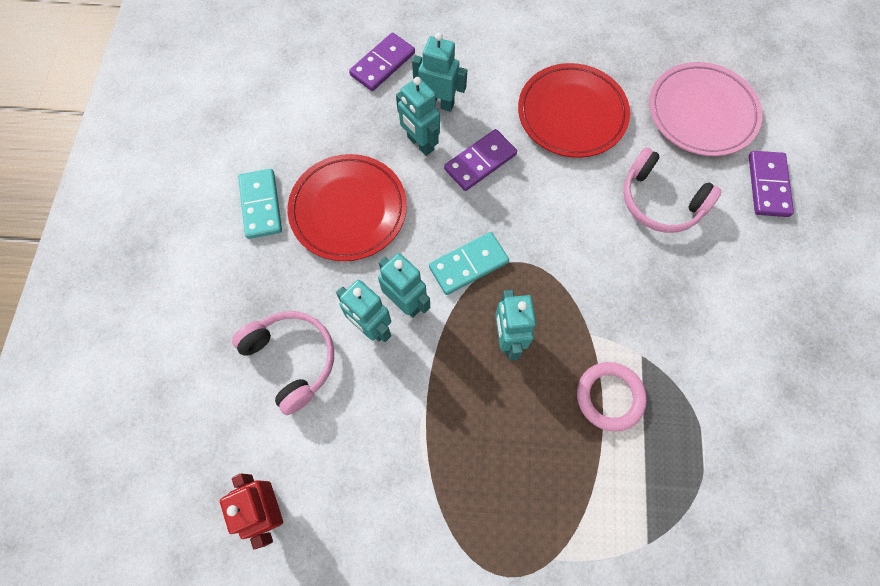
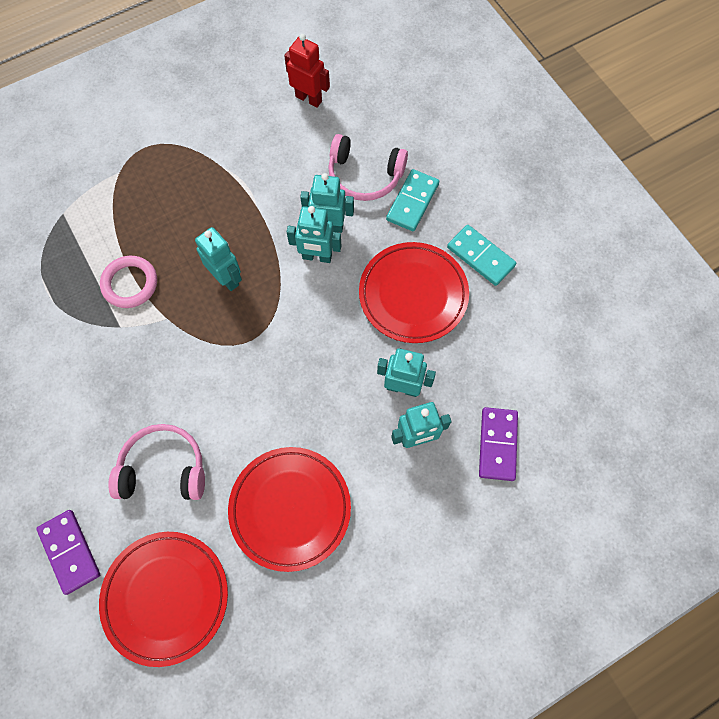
camera: 145 degrees right, 0 degrees up
(468, 264) = (290, 312): turquoise domino -> turquoise domino (412, 202)
(480, 162) = (340, 404): purple domino -> none
(701, 113) = (166, 597): pink plate -> red plate

